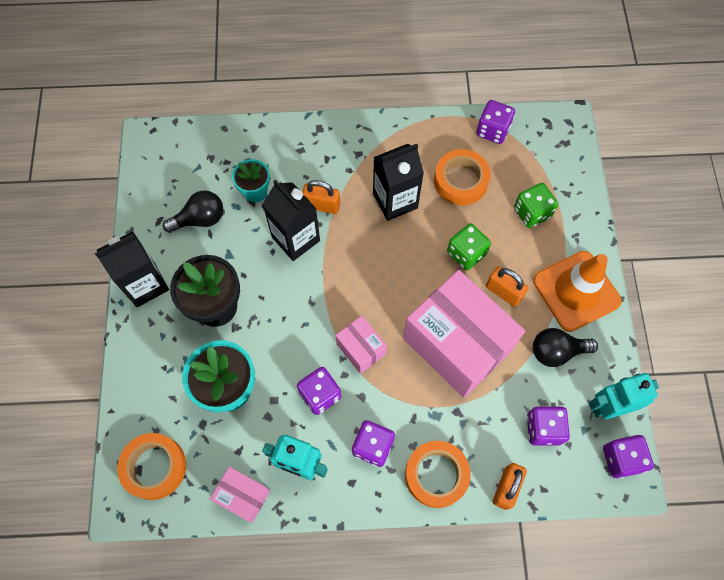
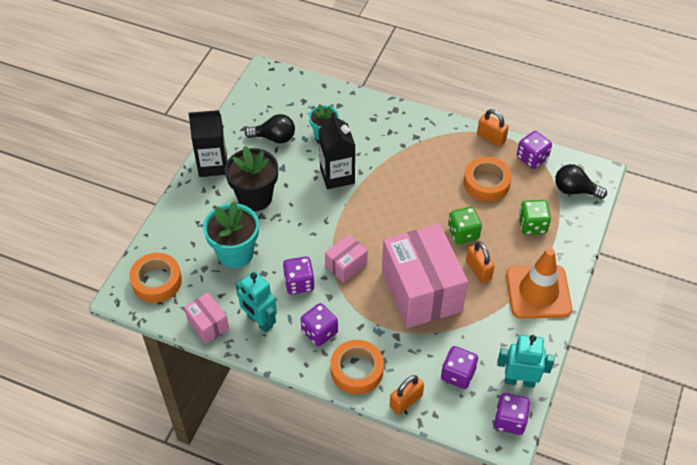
camera: 25 degrees right, 15 degrees down
(322, 205) = (369, 161): orange padlock -> orange padlock (491, 137)
(361, 349) = (346, 265): pink box -> pink box turned 60 degrees clockwise
(395, 201) = (427, 178): black carton -> none
(556, 351) = (498, 326): black light bulb -> black light bulb (574, 190)

